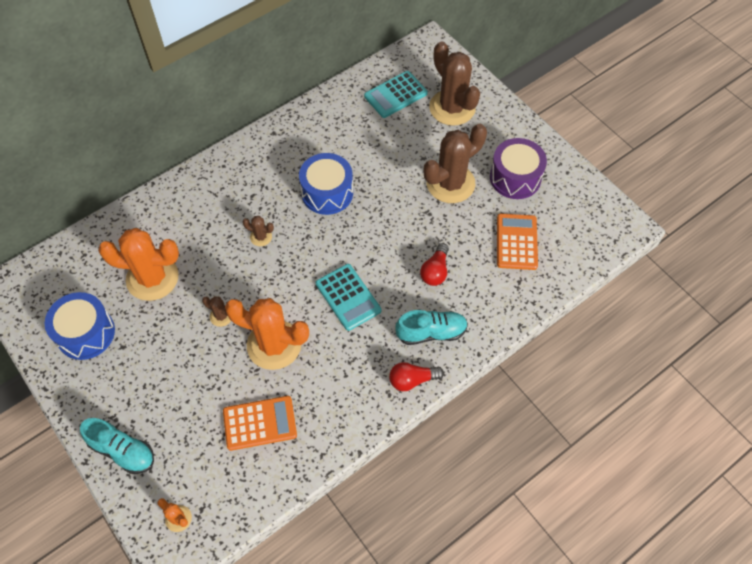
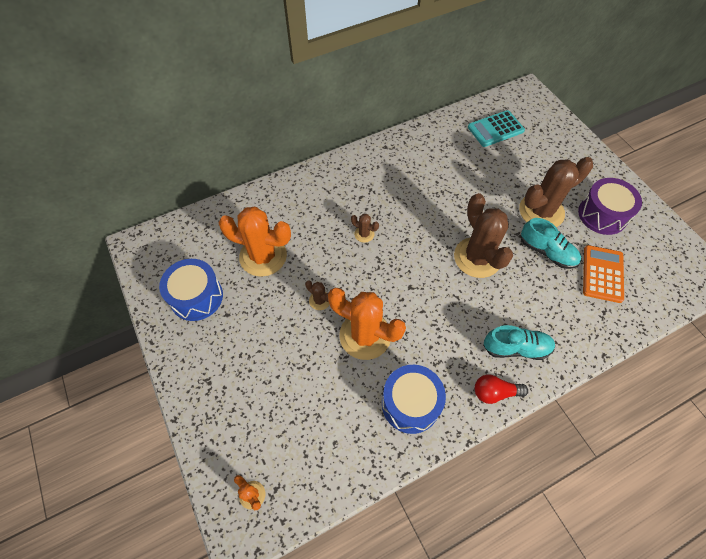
camera: 10 degrees right, 0 degrees up
(122, 451) = (210, 415): turquoise shoe -> turquoise shoe (547, 252)
(260, 423) = (343, 410): orange calculator -> none
(327, 193) = (427, 204): blue drum -> blue drum (410, 403)
(348, 297) = (438, 301): turquoise calculator -> none
(435, 271) = (523, 289): red light bulb -> none
(452, 108) = (545, 146): brown cactus -> brown cactus (477, 257)

